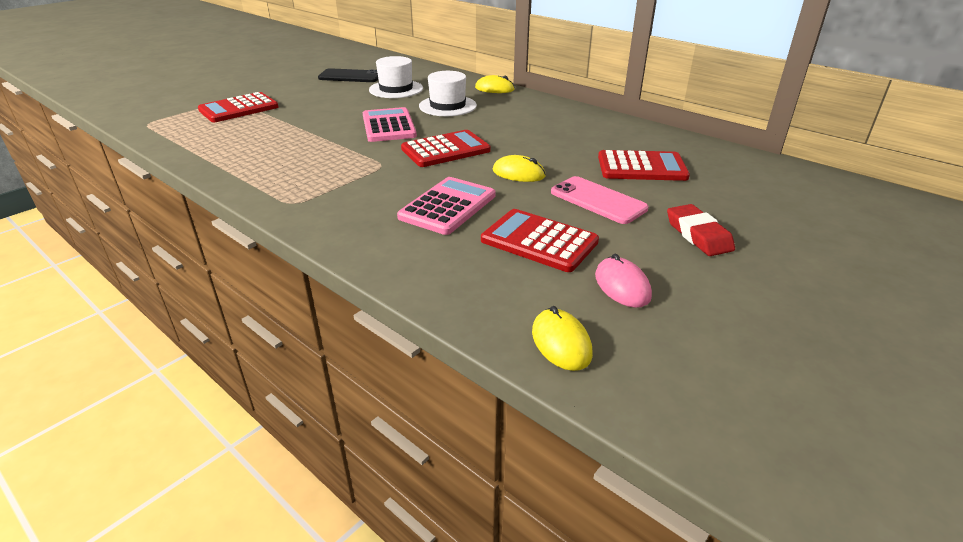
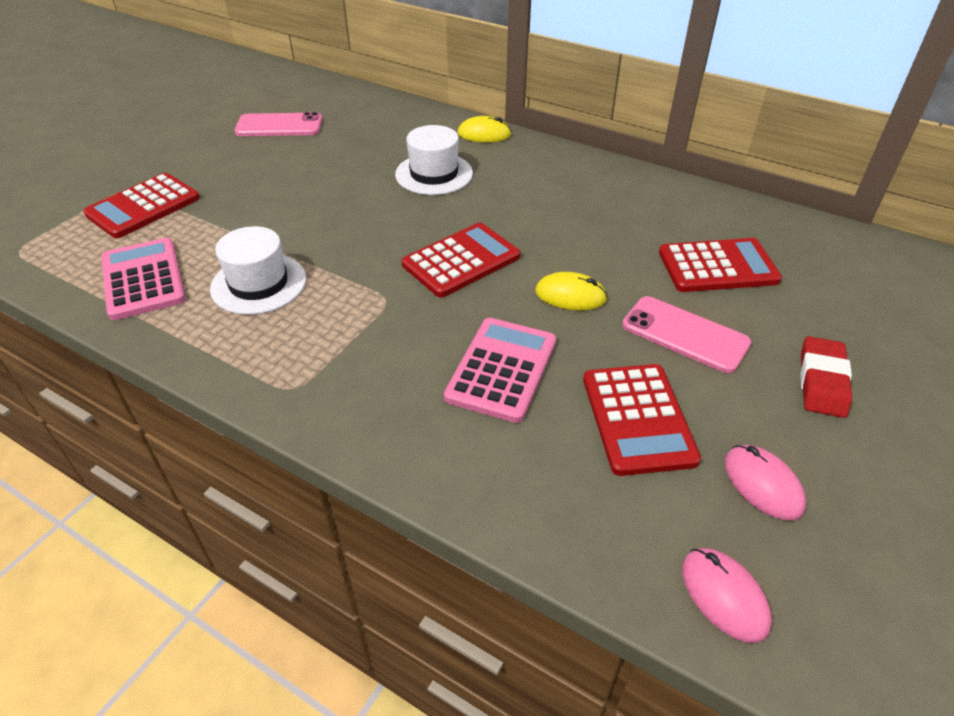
camera: 10 degrees left, 10 degrees up
(350, 76) = (279, 126): black phone -> pink phone
(388, 126) = (368, 221): pink calculator -> pink calculator (143, 279)
(396, 89) = (352, 146): white hat -> white hat (259, 283)
(539, 241) = (638, 419): red calculator -> red calculator turned 120 degrees counterclockwise
(561, 342) = (724, 596): yellow mouse -> pink mouse
(698, 235) = (822, 381): red eraser -> red eraser turned 45 degrees clockwise

